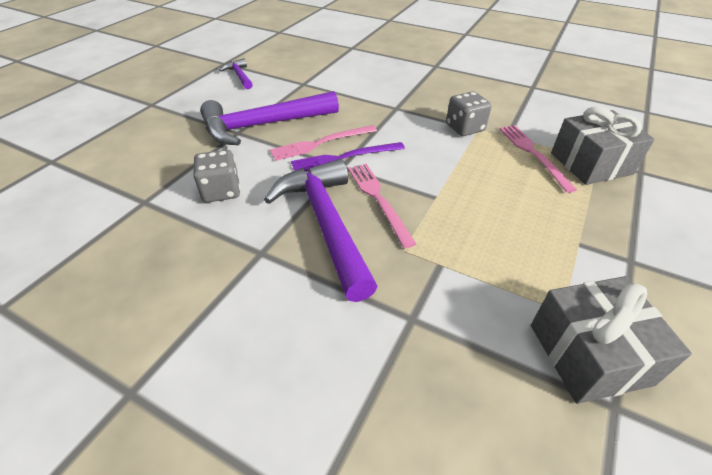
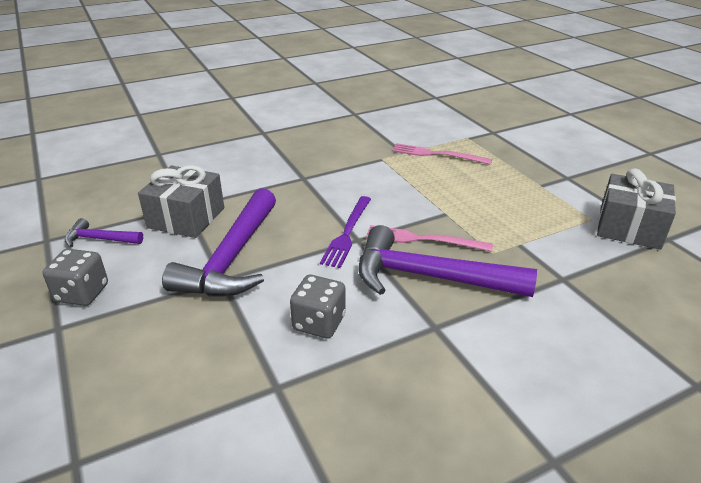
camera: 55 degrees left, 10 degrees down
(321, 143) = (309, 236): pink fork -> none
(465, 128) = (373, 163): grey dice -> grey dice (82, 293)
(591, 163) = (469, 142): grey gift -> grey gift (186, 218)

